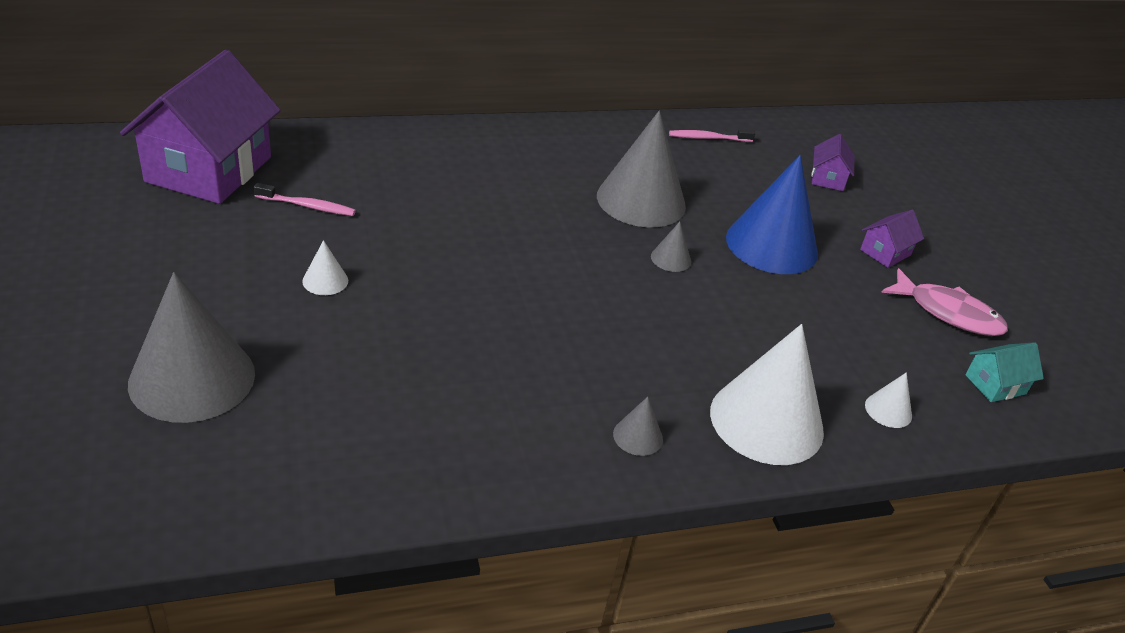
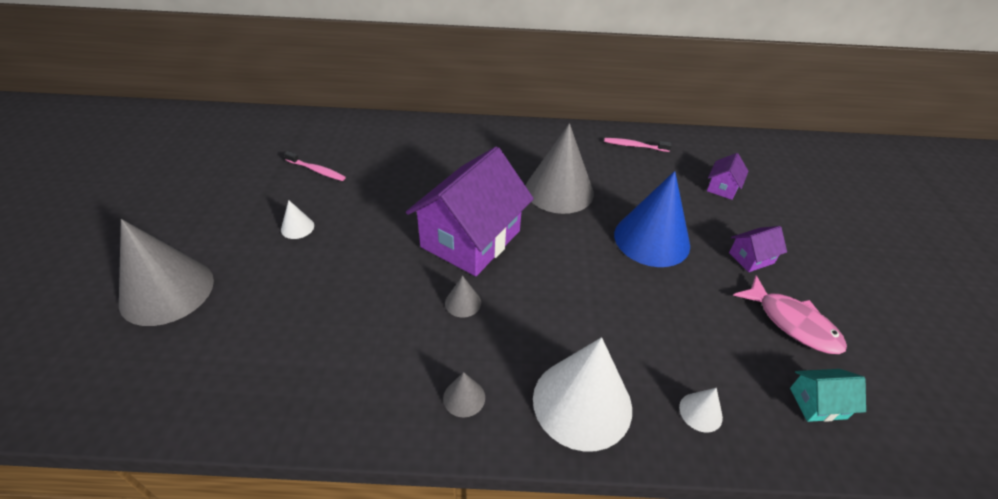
camera: 20 degrees right, 5 degrees up
(209, 169) = (269, 138): purple house -> purple house (471, 239)
(671, 259) = (562, 241): grey cone -> grey cone (463, 302)

